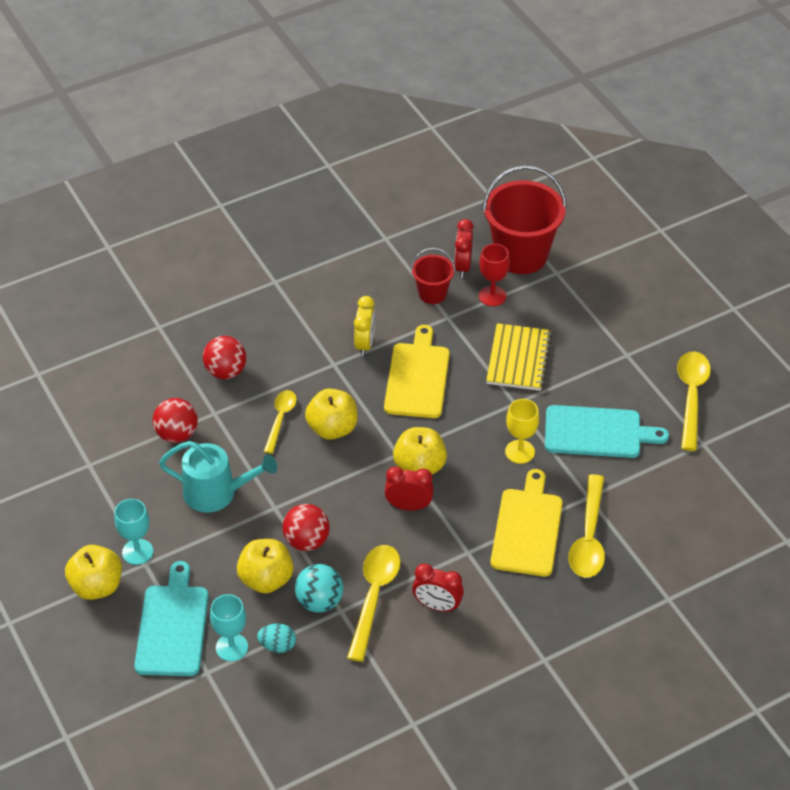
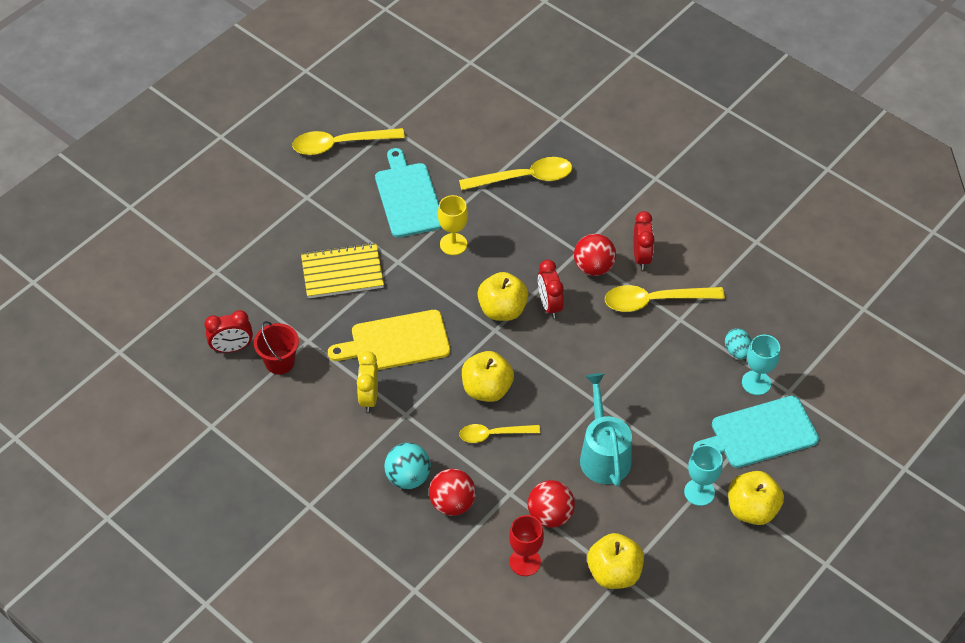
camera: 110 degrees left, 5 degrees up
(266, 579) = (677, 382): yellow apple -> yellow apple (614, 572)
(307, 541) = (622, 366): red ball -> red ball (593, 267)
(319, 601) = (679, 336): turquoise ball -> turquoise ball (408, 477)
(365, 344) = (369, 397): yellow clock -> yellow clock turned 75 degrees counterclockwise
(492, 296) = (266, 313): red goblet -> red goblet (525, 562)
(521, 255) = (200, 305): red bucket -> none
(527, 528) = (534, 219): yellow cutting board -> none

